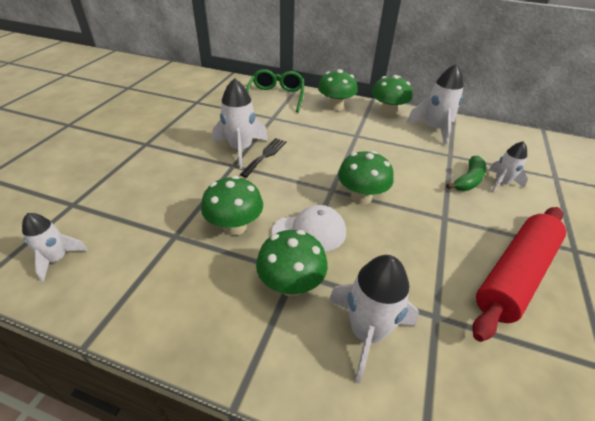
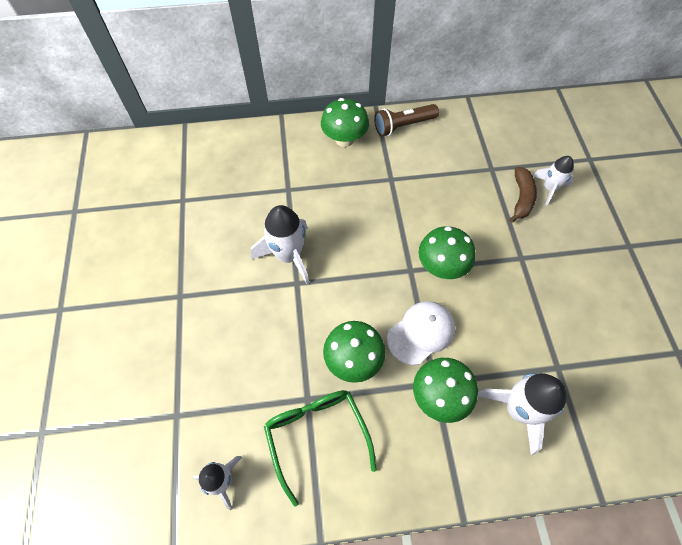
camera: 25 degrees left, 20 degrees up
(265, 155) = (319, 253): black fork -> none
(276, 96) = (269, 149): green glasses -> green glasses (316, 435)
(387, 112) = (403, 126): green mushroom -> brown flashlight
(434, 129) = (461, 134): white rocket -> none
(468, 180) = (521, 198): green banana -> brown banana
(515, 275) = (596, 296): red rolling pin -> none

